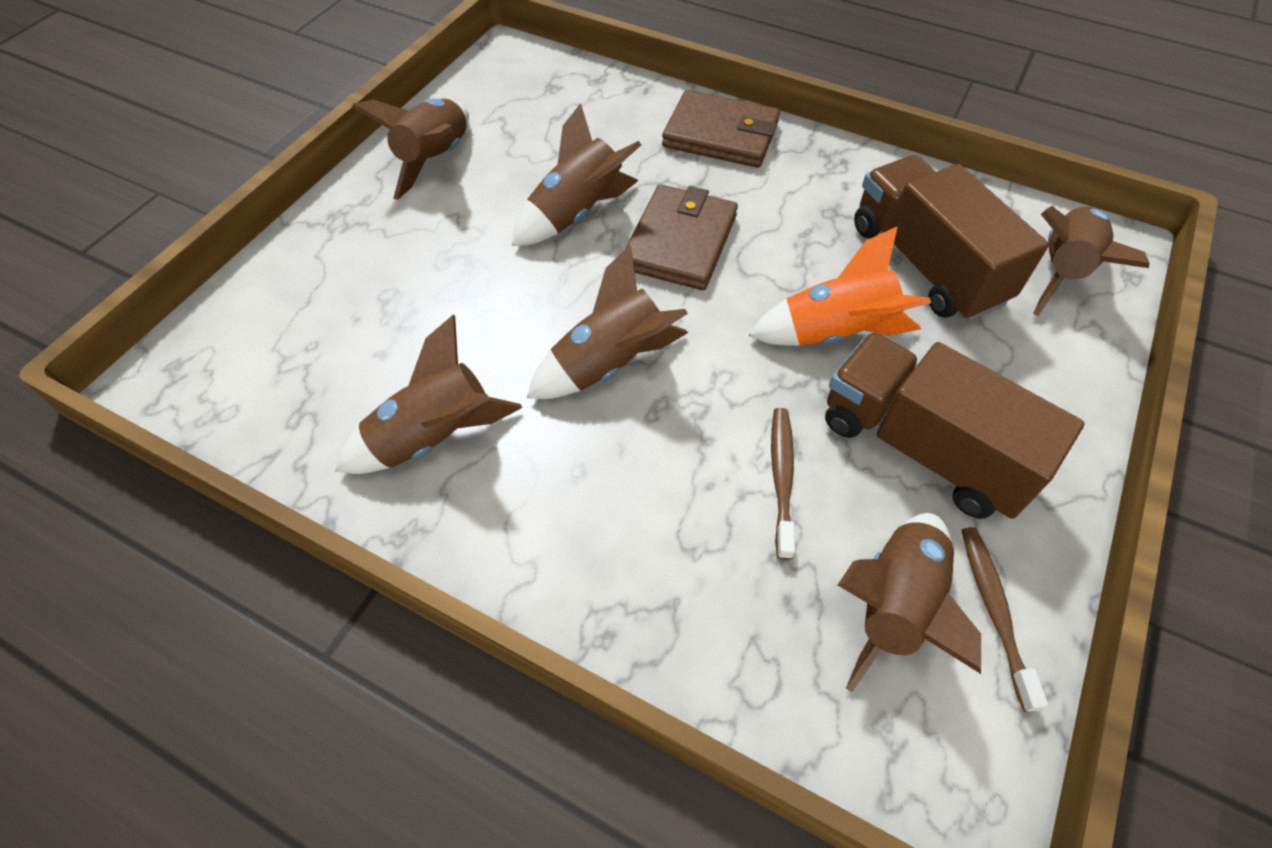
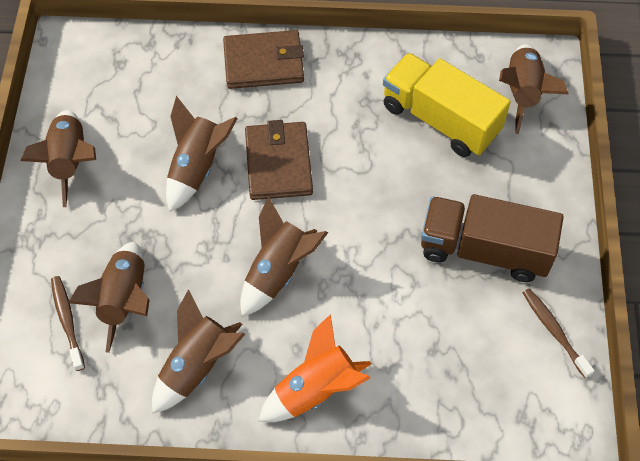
camera: 25 degrees left, 5 degrees up
(781, 479) = (414, 303): brown toothbrush -> brown toothbrush (67, 322)
(835, 332) = (405, 192): orange rocket -> orange rocket (316, 389)
(894, 606) = (503, 351): brown rocket -> brown rocket (125, 300)
(926, 264) = (440, 119): brown truck -> yellow truck

